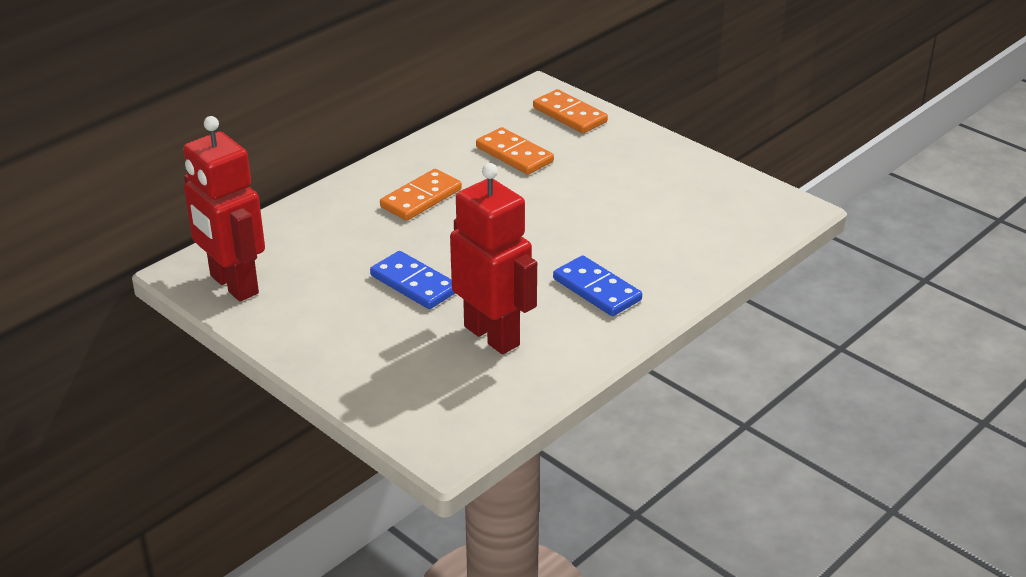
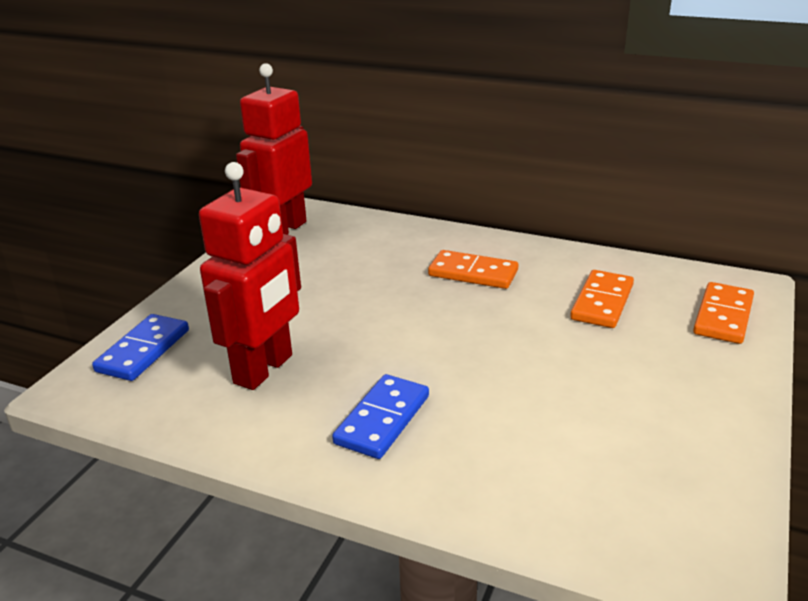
camera: 70 degrees right, 5 degrees down
(414, 283) = (330, 305): blue domino -> blue domino (143, 351)

